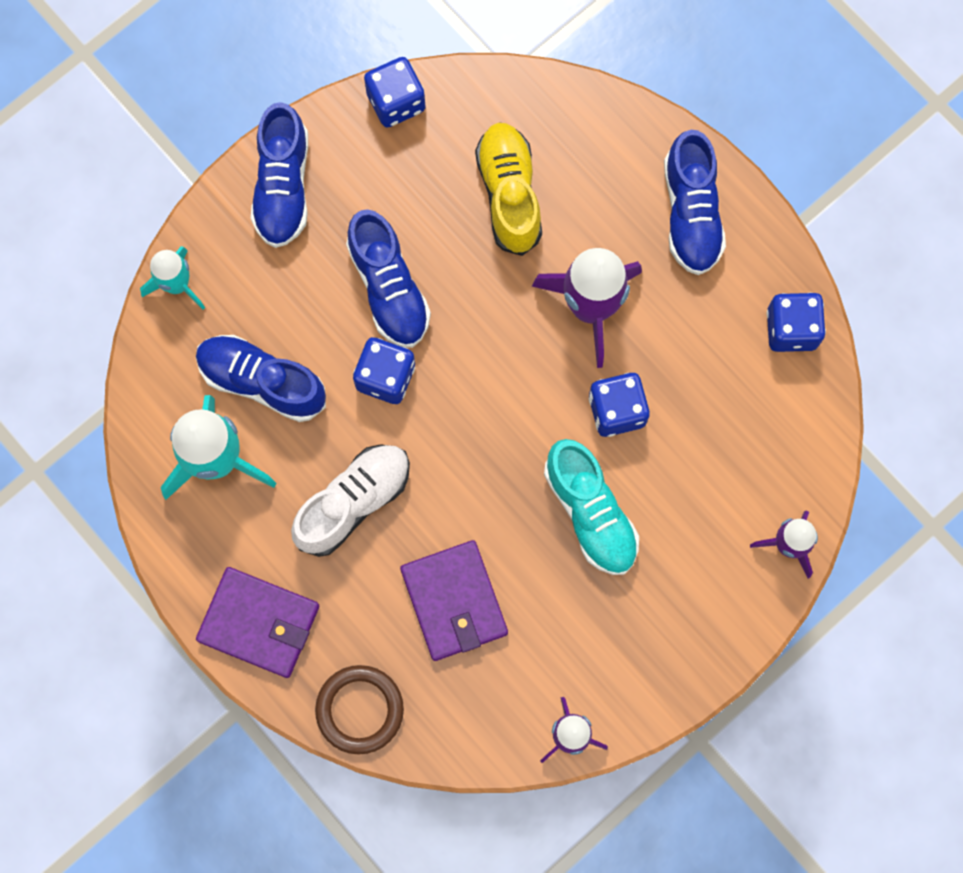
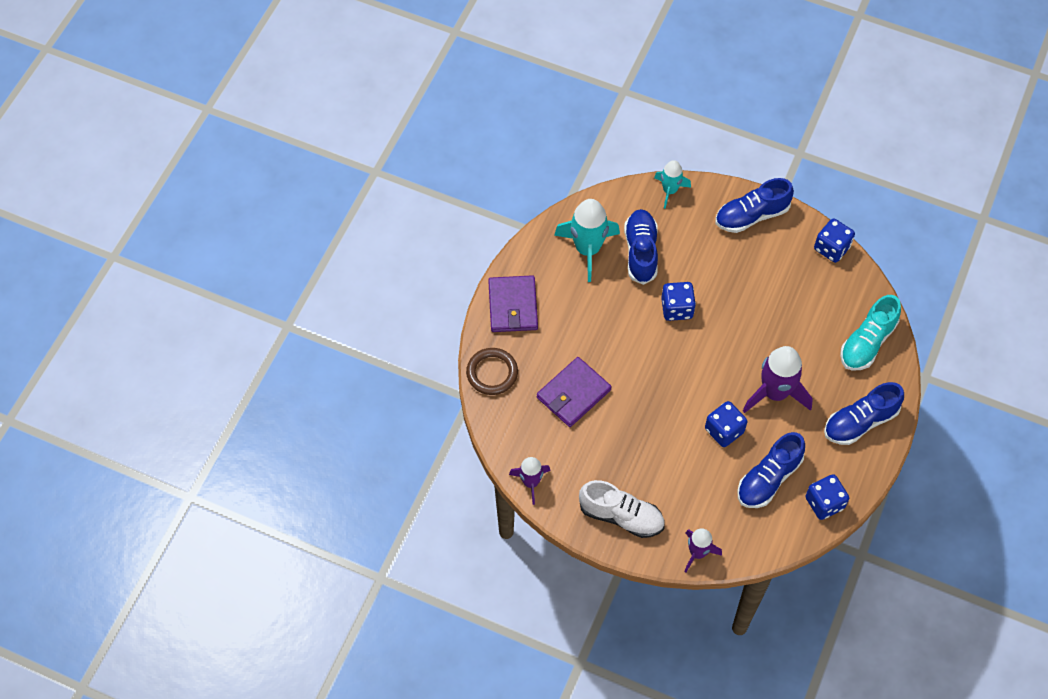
camera: 65 degrees right, 15 degrees down
(353, 502) = (600, 322): white shoe -> white shoe (621, 516)
(389, 288) = (726, 289): blue shoe -> blue shoe (768, 478)
(509, 194) = (814, 325): yellow shoe -> none
(590, 513) = (659, 441): turquoise shoe -> turquoise shoe (867, 342)

